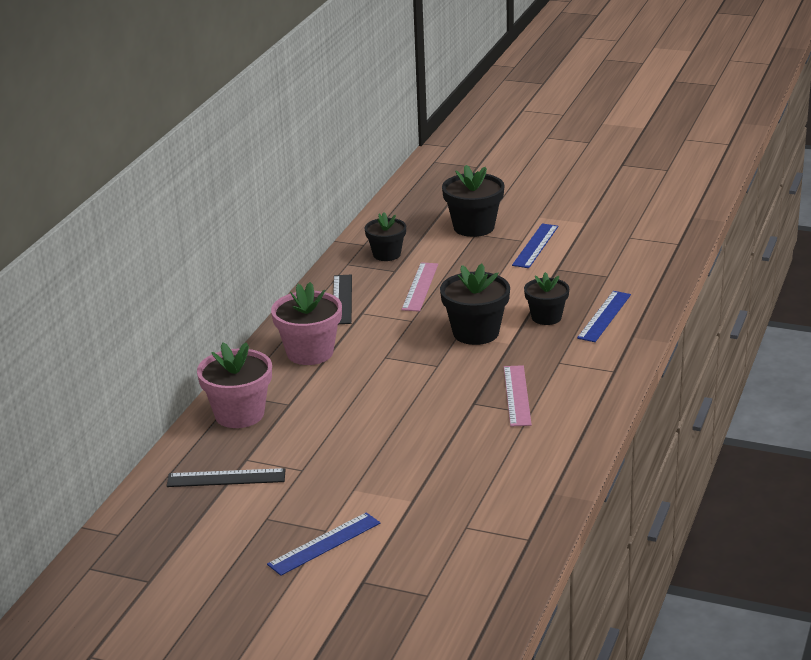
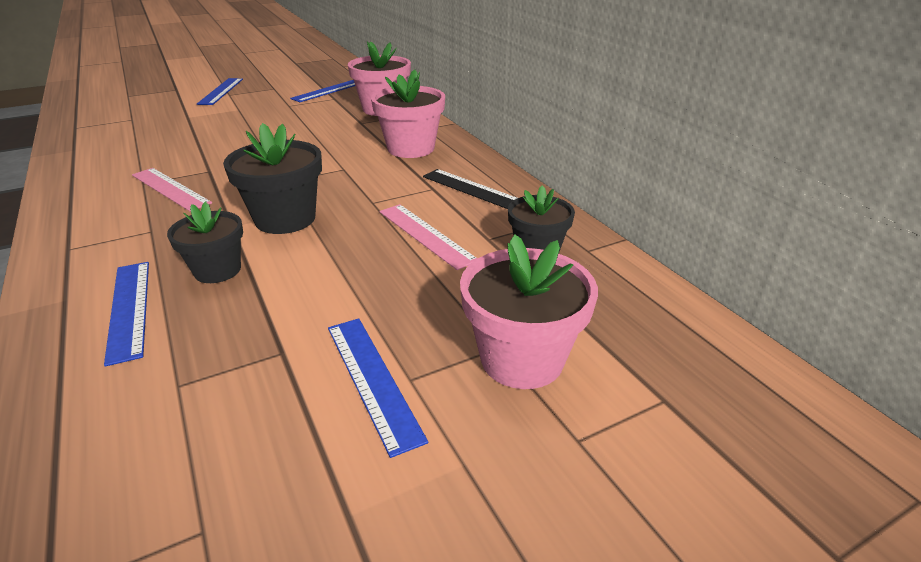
camera: 130 degrees right, 5 degrees up
(226, 478) = (329, 90): black ruler -> blue ruler
(474, 227) = (522, 359): black flower pot -> pink flower pot

